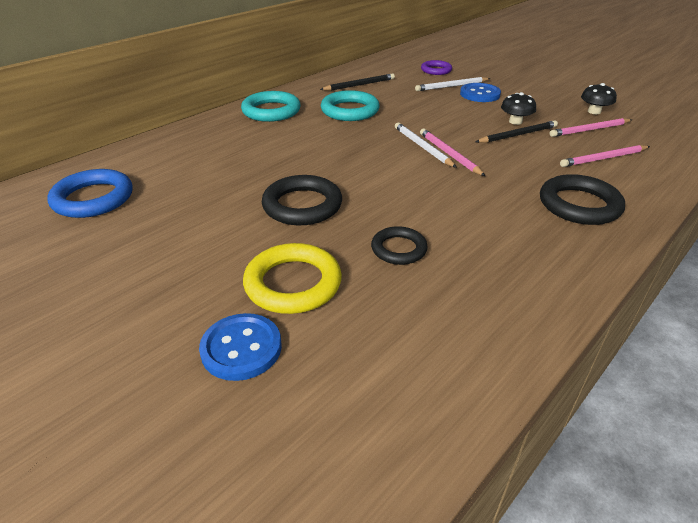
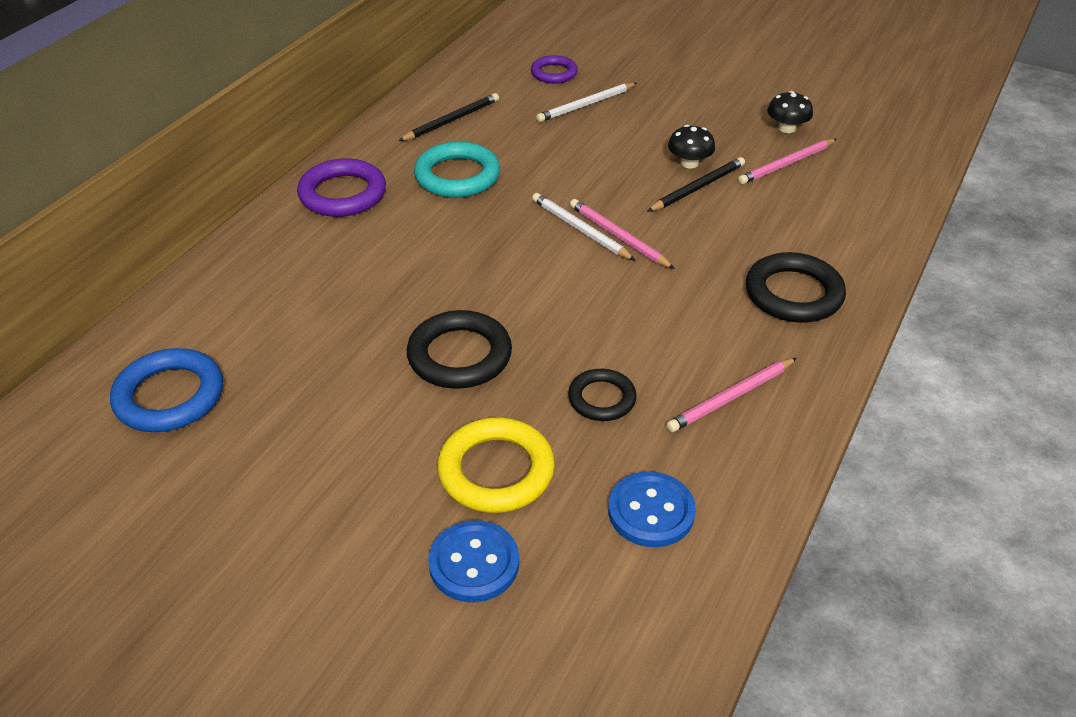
camera: 15 degrees left, 5 degrees up
(271, 111) = (342, 194): turquoise ring -> purple ring
(480, 94) = (629, 116): blue button -> blue button (651, 511)
(603, 158) = (811, 213): pink pencil -> pink pencil (731, 397)

